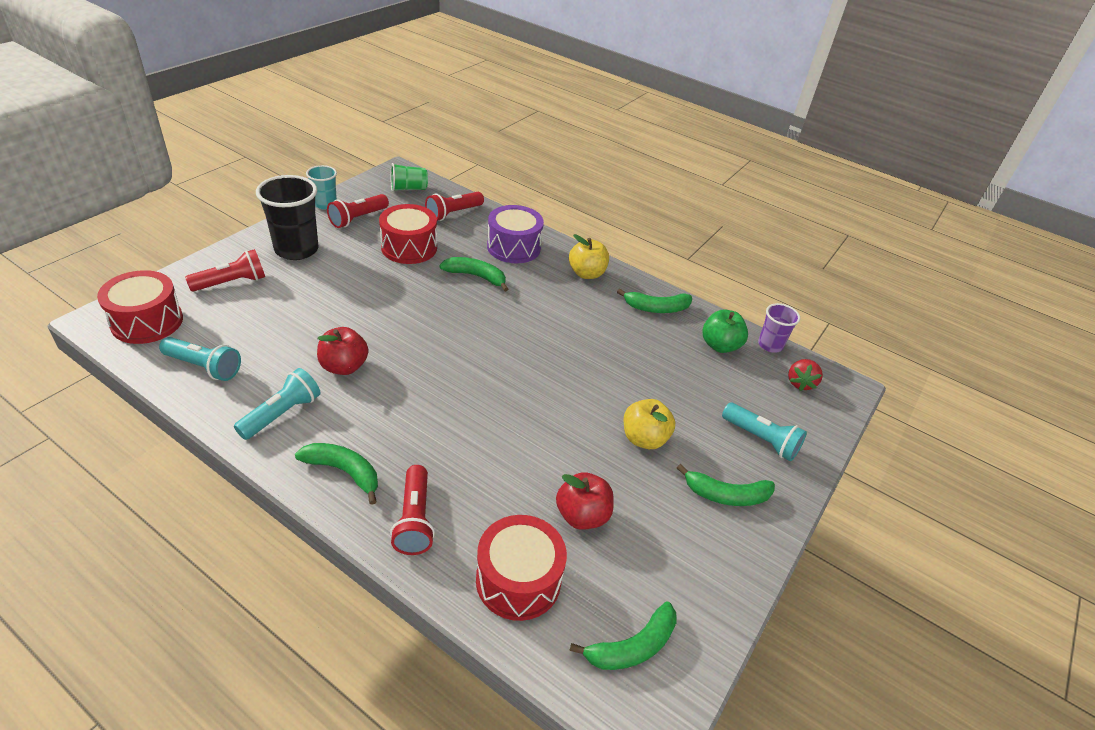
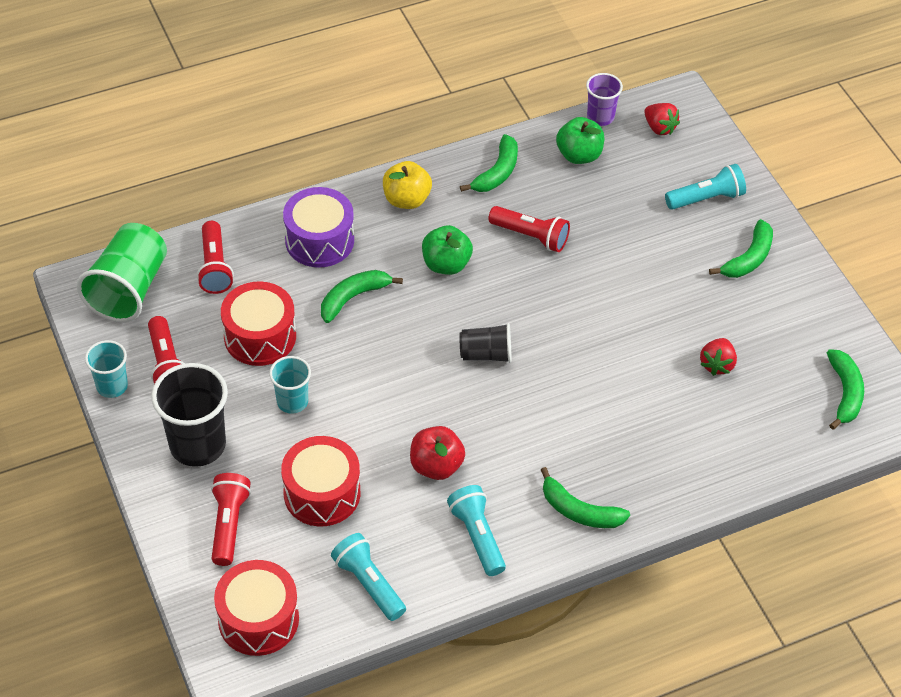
camera: 55 degrees left, 10 degrees up
(204, 367) = (369, 583): turquoise flashlight -> turquoise flashlight turned 90 degrees counterclockwise
(344, 472) = (579, 511): green banana -> green banana turned 120 degrees counterclockwise
(361, 278) = (292, 401): none -> turquoise cup
(408, 189) = (129, 289): green cup -> green cup, size x1.76
(414, 519) = (660, 479): red flashlight -> red flashlight (530, 236)
(476, 358) = (486, 354): none -> black cup
(518, 580) = (755, 435): red drum -> red drum (322, 493)
(545, 310) = (446, 264): none -> green apple
(582, 515) = (717, 364): red apple -> red strawberry
(644, 438) = (660, 279): yellow apple -> none

